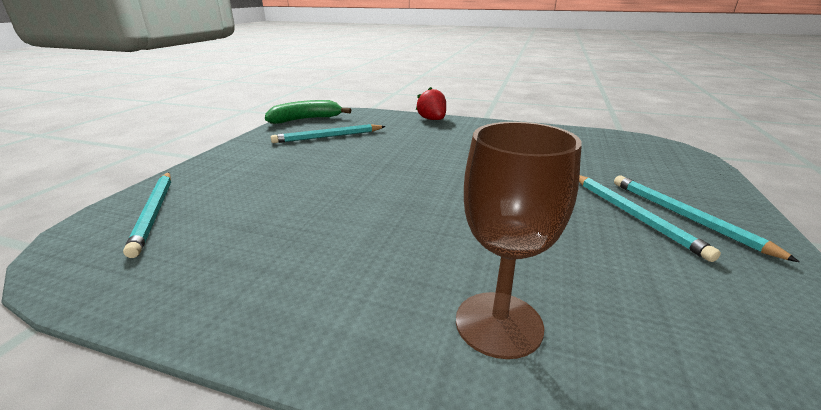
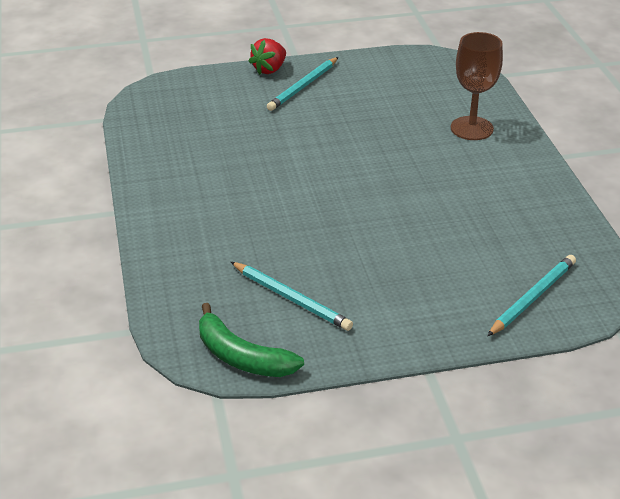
camera: 120 degrees left, 10 degrees up
(432, 120) = (158, 244): red strawberry -> red strawberry (269, 69)
(633, 215) = (319, 102): turquoise pencil -> none

